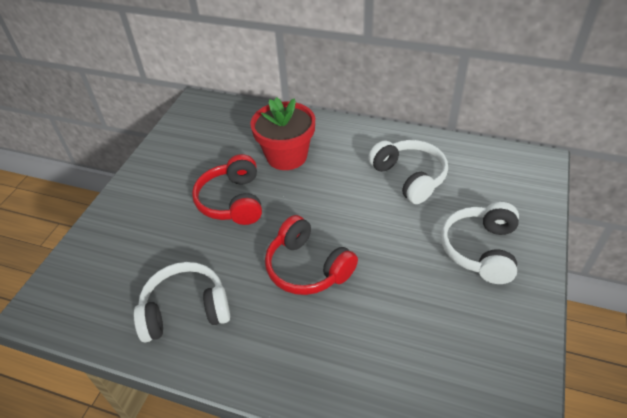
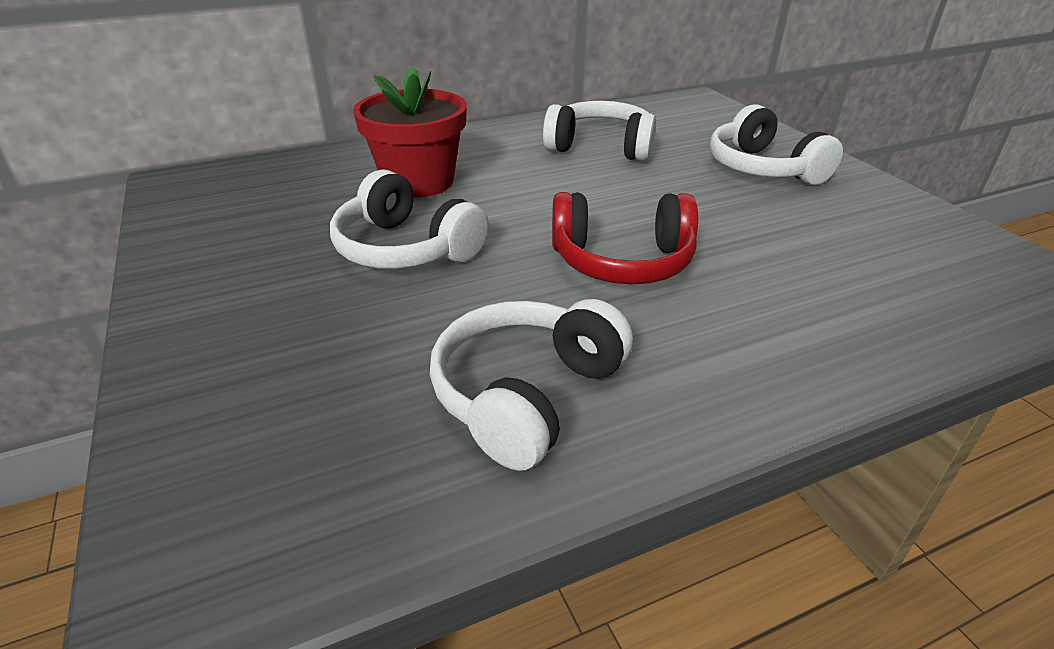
camera: 45 degrees left, 10 degrees down
(233, 201) = (406, 249): red headphones -> white headphones

